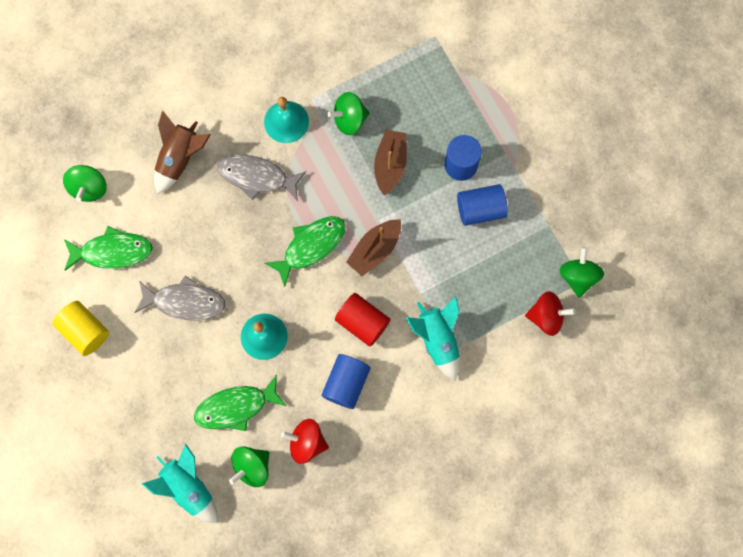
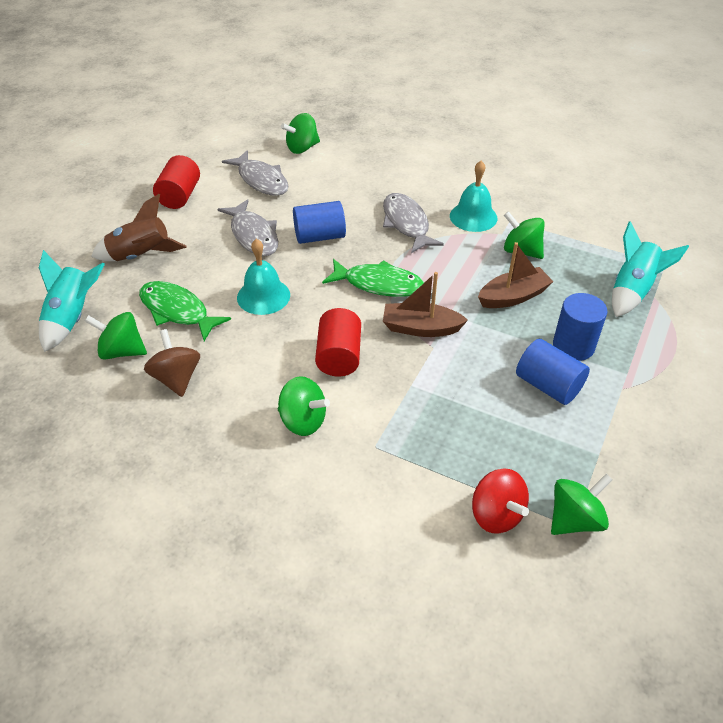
camera: 55 degrees right, 30 degrees down
(85, 331) = (180, 196): yellow cylinder -> red cylinder
(112, 251) = (261, 180): green fish -> grey fish
(180, 159) = (375, 178): brown rocket -> brown rocket (141, 256)
(306, 442) = (176, 378): red spinning top -> brown spinning top
(346, 383) = (264, 377): blue cylinder -> blue cylinder (319, 236)
(402, 381) = (303, 421): none -> green spinning top
(437, 339) = (375, 426): turquoise rocket -> turquoise rocket (632, 290)

